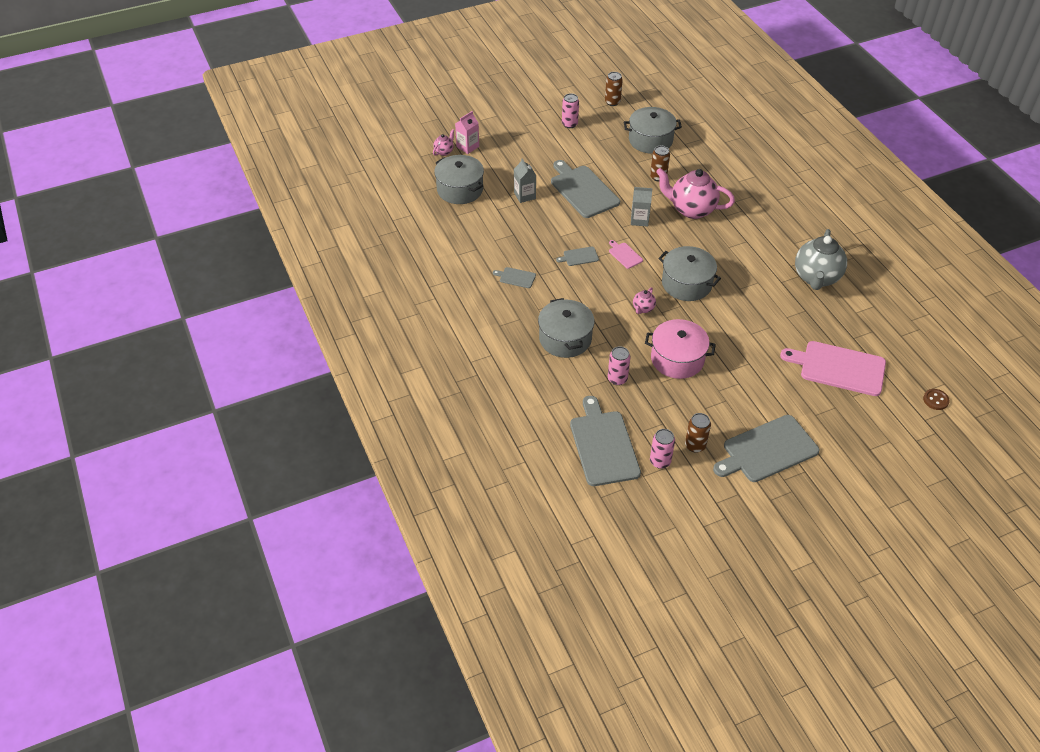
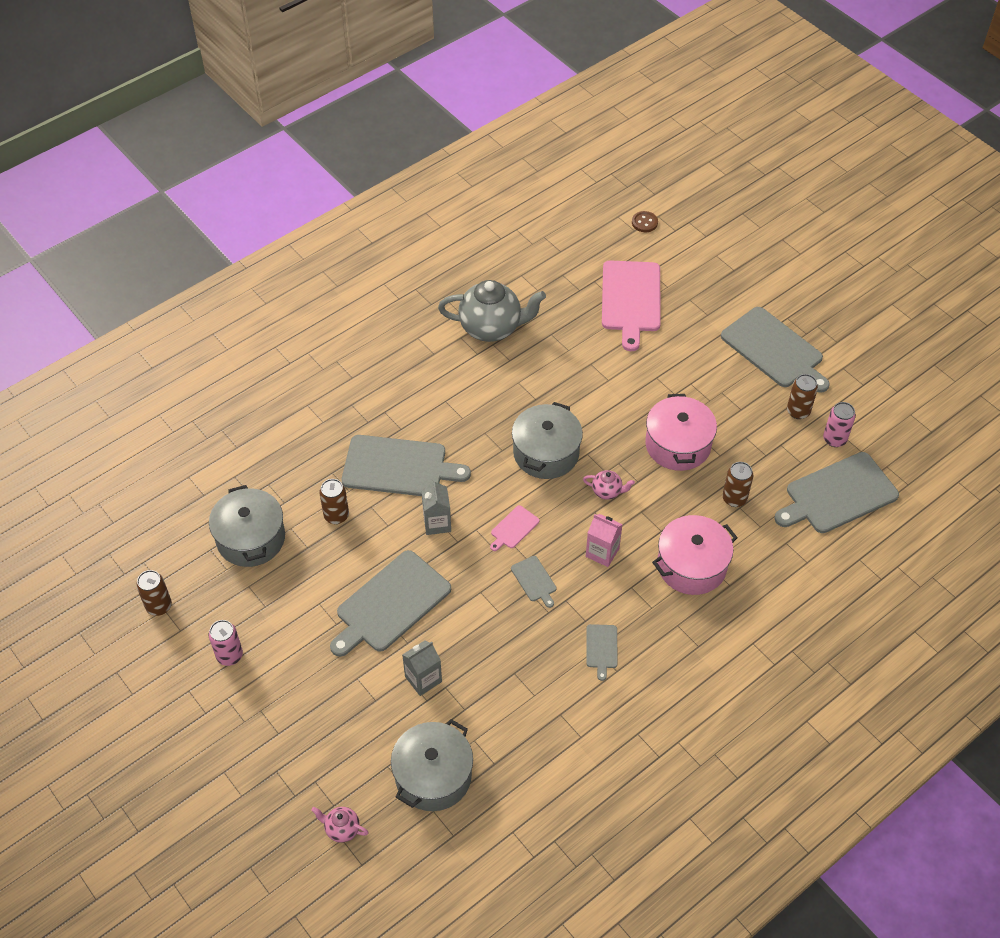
camera: 105 degrees left, 5 degrees up
(467, 147) = (320, 795): pink carton -> pink carton (602, 552)
(565, 338) = (691, 565): grey pot -> pink pot
(617, 379) = (734, 498): pink can -> brown can
(691, 209) = (398, 467): pink teapot -> grey cutting board

